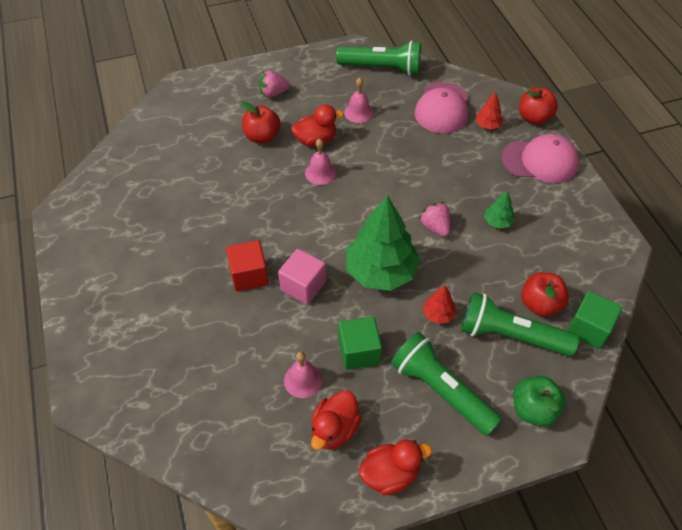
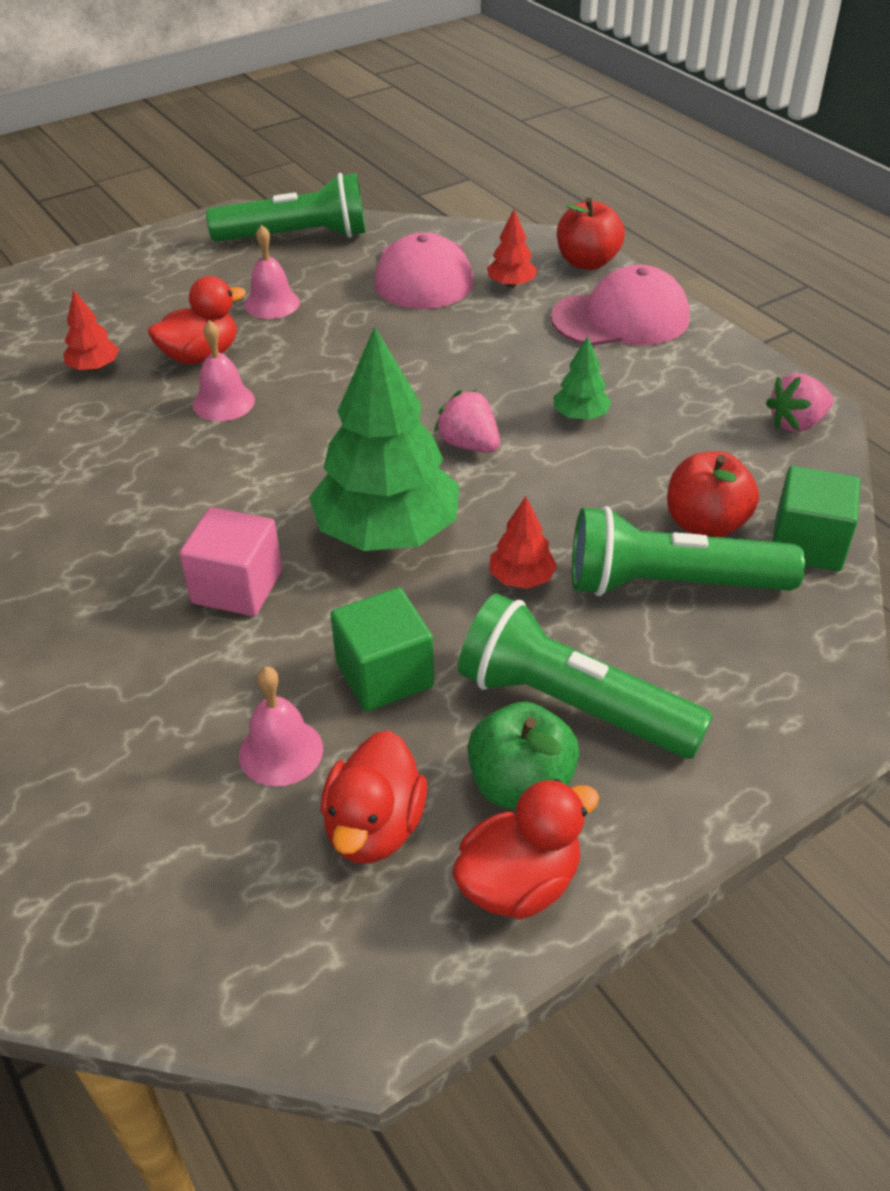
camera: 15 degrees left, 10 degrees down
(249, 275) = (119, 591): red cube -> none
(262, 137) = (94, 368): red apple -> red tree
(273, 93) = (101, 301): pink strawberry -> pink strawberry (796, 423)
(533, 409) = (761, 696): green apple -> green apple (521, 785)

